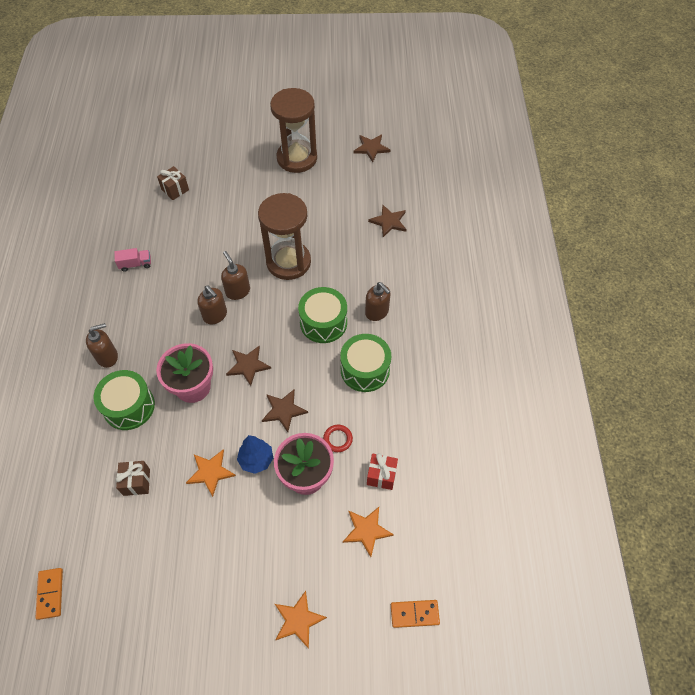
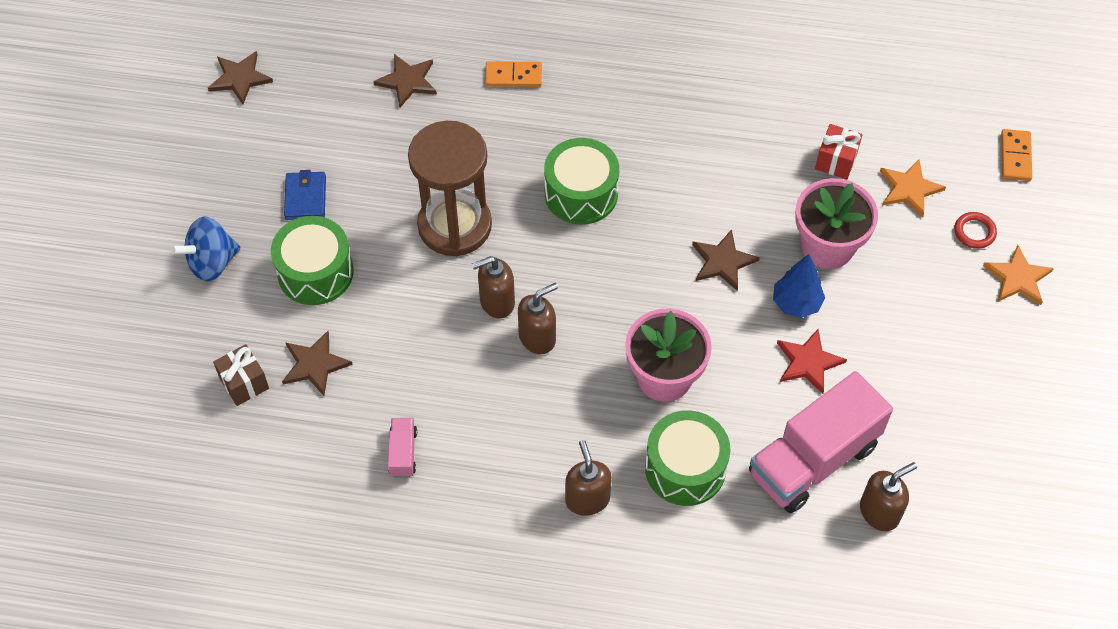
camera: 80 degrees left, 0 degrees up
(50, 594) = (969, 575): orange domino -> orange domino (513, 76)
(136, 482) = (813, 459): brown gift -> pink truck
(210, 472) = (808, 362): orange star -> red star
(248, 162) = (212, 262): none -> blue spinning top
(248, 365) = (639, 300): brown star -> brown star (315, 364)
(296, 191) = (305, 198): none -> blue wallet
(297, 158) = (228, 187): brown hourglass -> none
(338, 439) = (776, 202): red ring -> red ring (974, 232)
(365, 370) = (672, 154): green drum -> green drum (315, 272)
(377, 312) = (576, 124): brown soap dispenser -> brown soap dispenser (879, 512)

